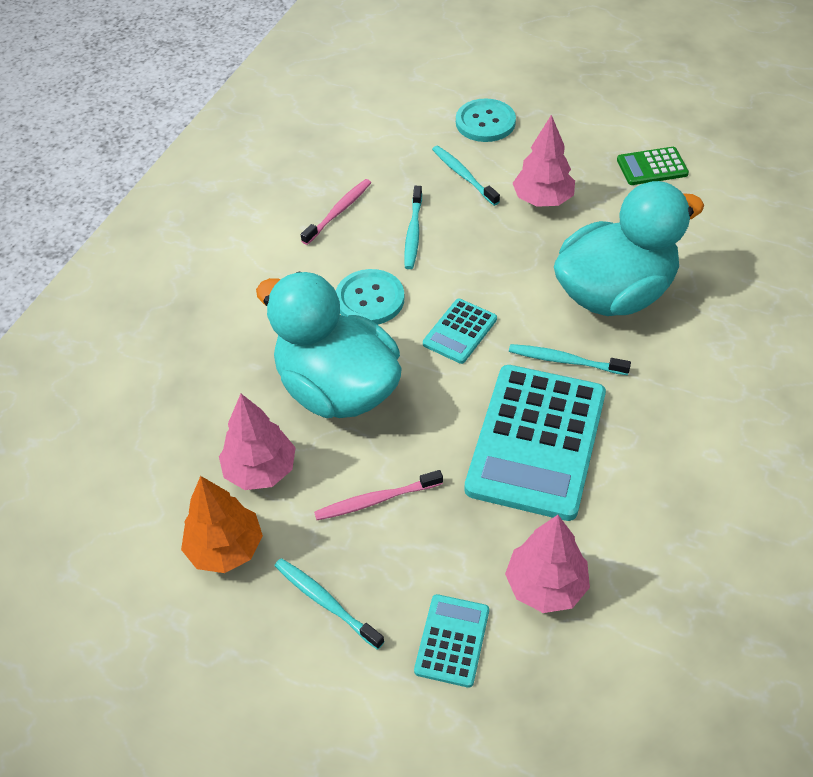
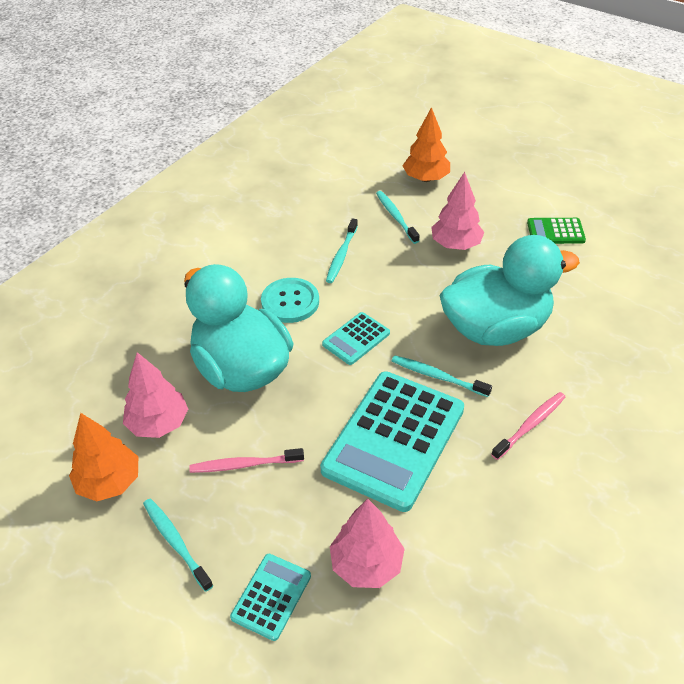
camera: 10 degrees right, 5 degrees down
(339, 211) = (287, 230): pink toothbrush -> pink toothbrush (530, 425)
(485, 122) = (426, 178): turquoise button -> orange tree

